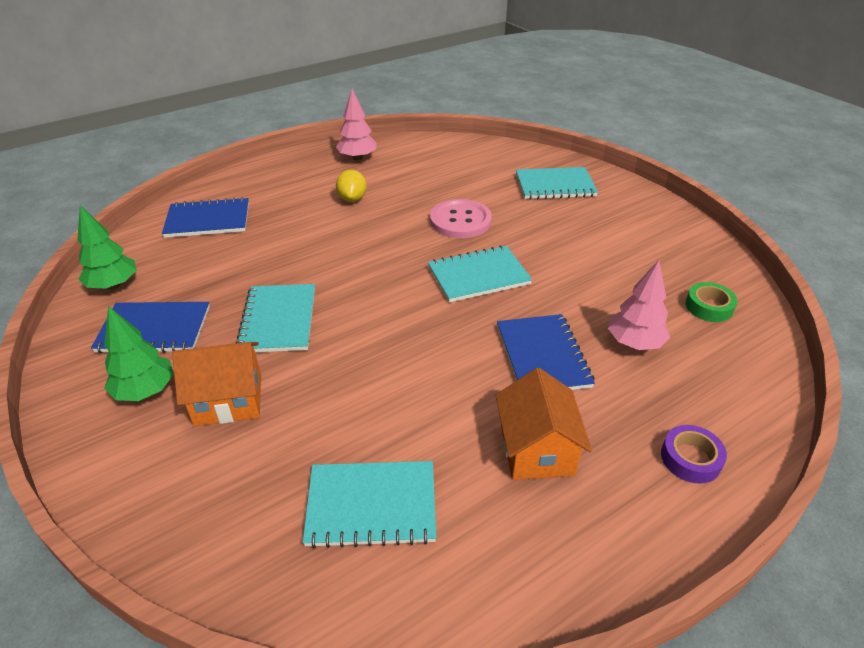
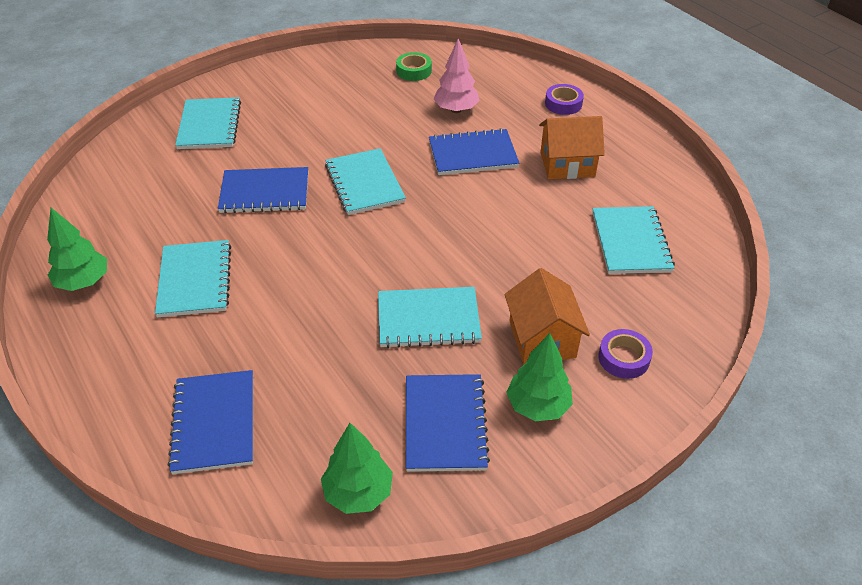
camera: 90 degrees left, 5 degrees up
(178, 469) = (623, 358): none -> purple tape
(352, 199) = (195, 280): yellow lemon -> turquoise notebook
(357, 158) = (83, 282): pink tree -> green tree
(460, 220) = (265, 192): pink button -> blue notebook

